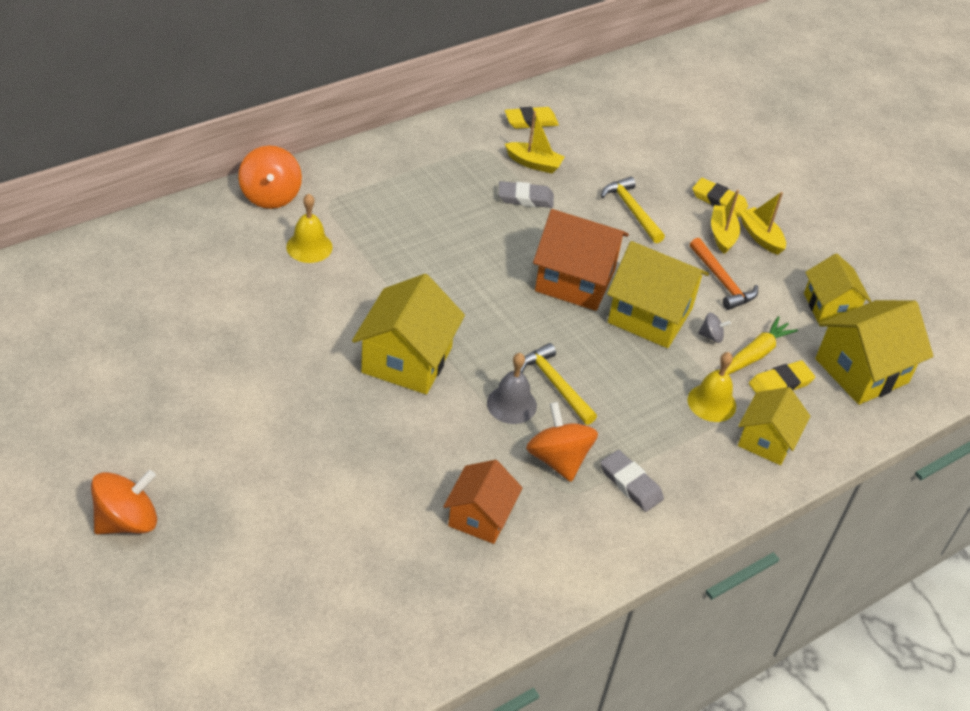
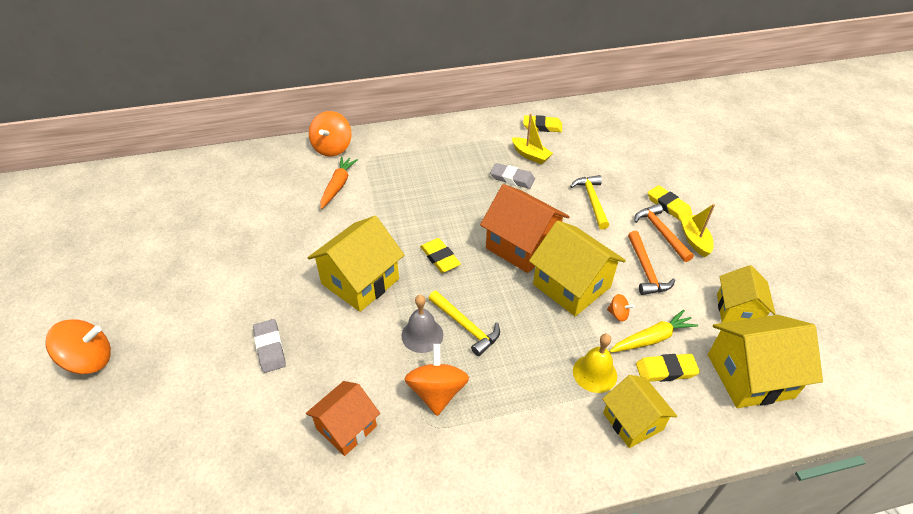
camera: 25 degrees right, 0 degrees up
(309, 247) = (338, 186): yellow bell -> orange carrot
(487, 313) = (440, 258): none -> yellow eraser
(555, 384) = (465, 326): yellow hammer -> yellow hammer turned 150 degrees clockwise
(630, 484) = (489, 431): grey eraser -> grey eraser (270, 348)
(711, 336) = (618, 314): grey spinning top -> orange spinning top
(722, 234) = (661, 232): yellow boat -> orange hammer
(766, 440) = (632, 421): yellow house -> yellow house turned 75 degrees counterclockwise

